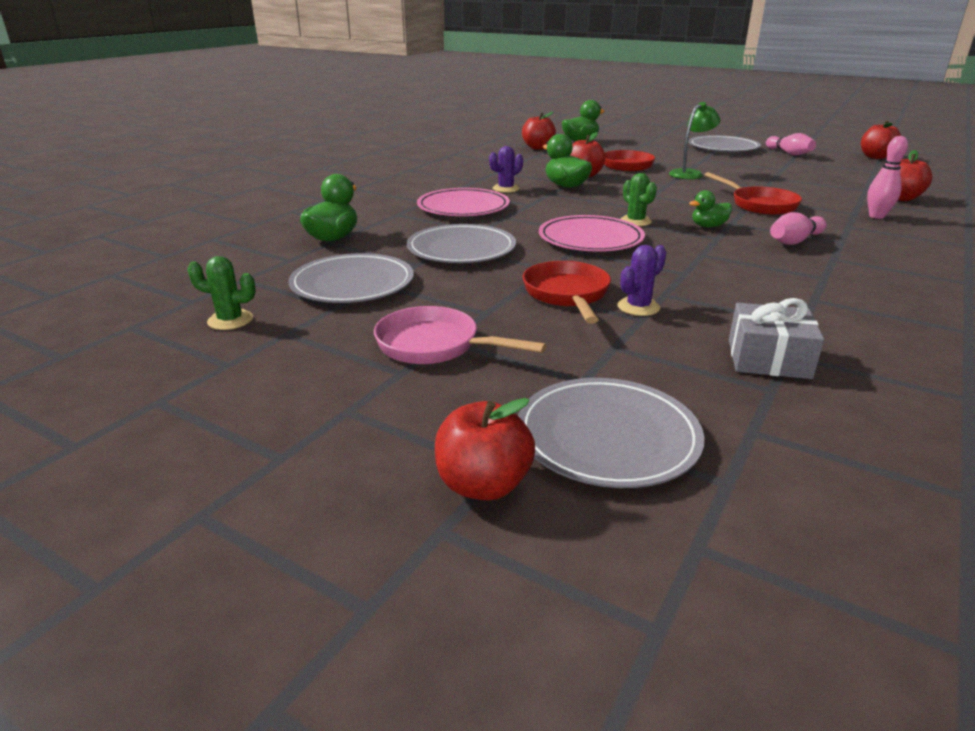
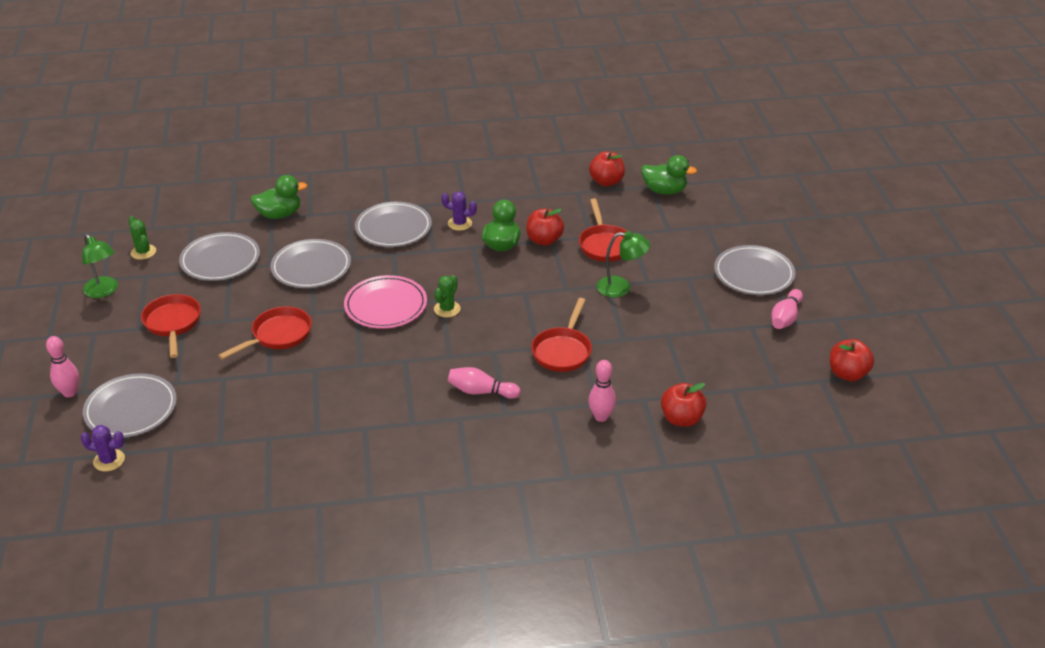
camera: 50 degrees right, 10 degrees up
(258, 372) = (104, 291): none -> green lamp
(435, 346) = (173, 324): pink pan -> red pan
(463, 207) = (393, 228): pink plate -> grey plate
(483, 485) = (70, 393): red apple -> pink bowling pin
(638, 307) = (285, 367): purple cactus -> purple cactus (109, 460)
(708, 226) = (473, 344): green duck -> none
(768, 359) = (256, 432): grey gift -> none

